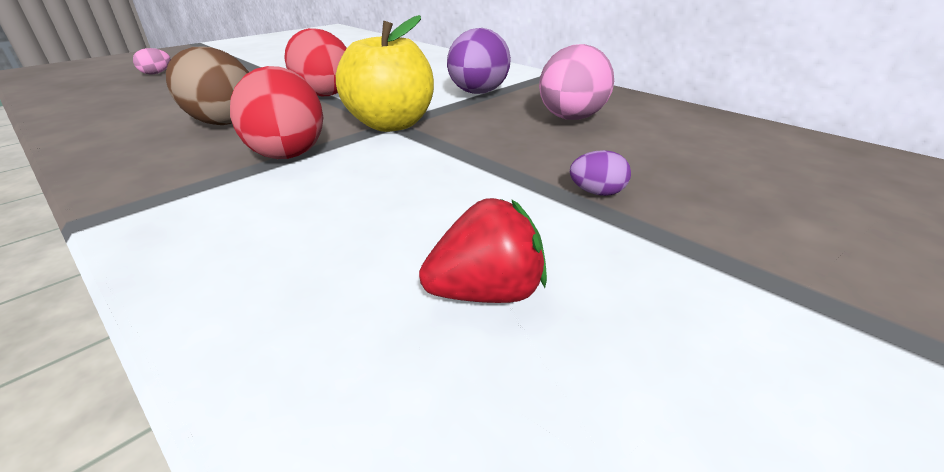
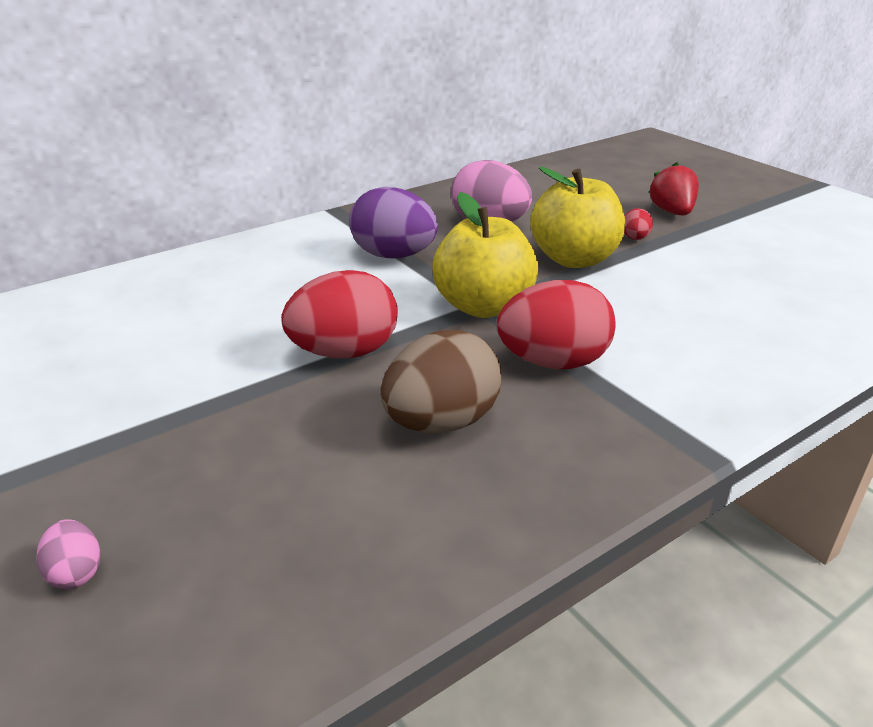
camera: 80 degrees left, 0 degrees up
(486, 293) = (756, 284): red strawberry -> red strawberry (672, 212)
(508, 157) = (574, 259): none -> yellow apple
(597, 193) = (635, 238): purple egg -> red egg

